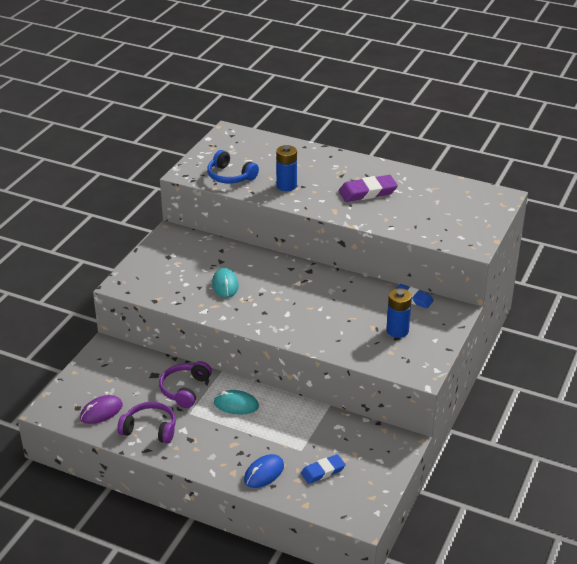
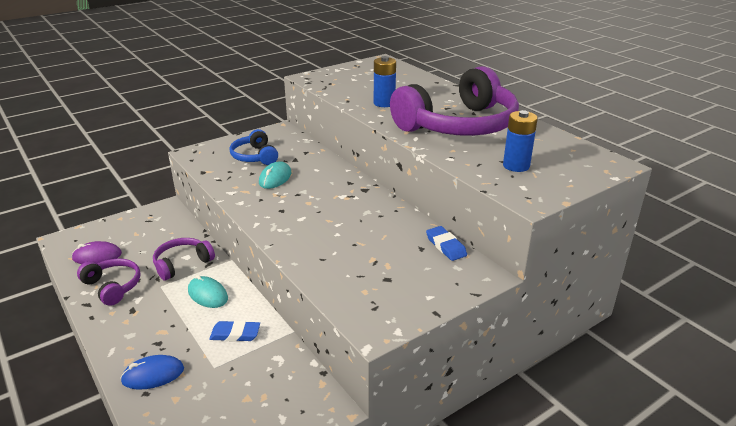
camera: 30 degrees right, 5 degrees down
(230, 176) = (343, 86): blue headphones -> blue headphones (255, 156)
(323, 471) = (210, 401): blue eraser -> blue eraser (235, 334)
(367, 192) = (458, 125): purple eraser -> purple headphones
(397, 331) = (395, 272): blue battery -> blue battery (516, 166)

